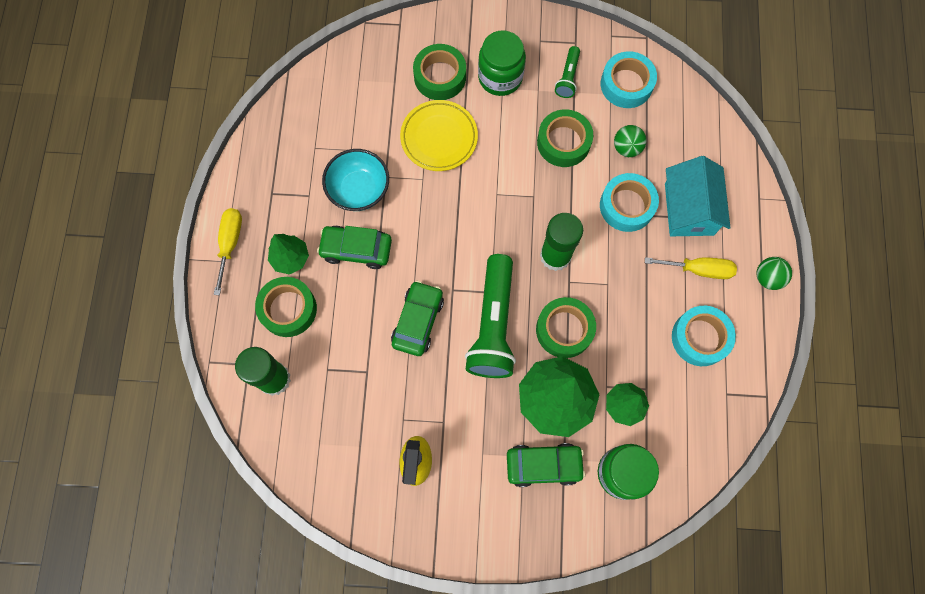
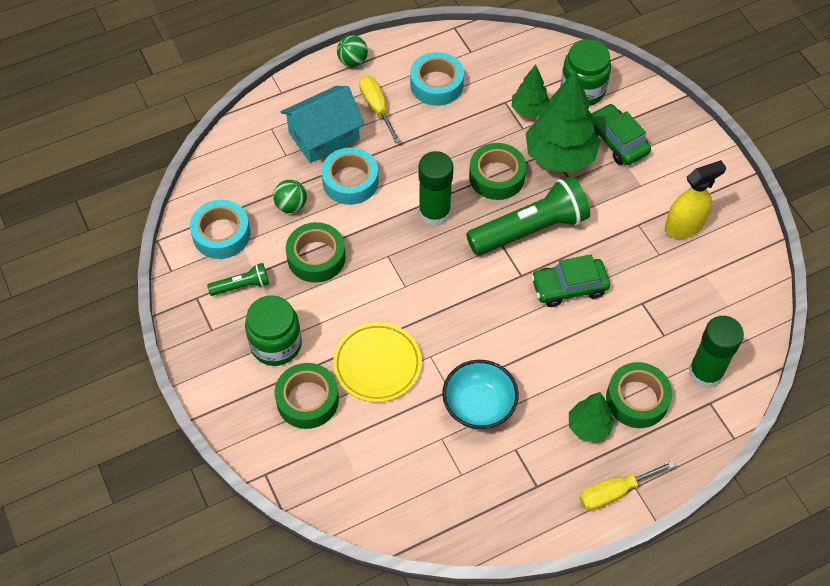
camera: 120 degrees left, 15 degrees down
(356, 249) = (540, 374): green car -> none

